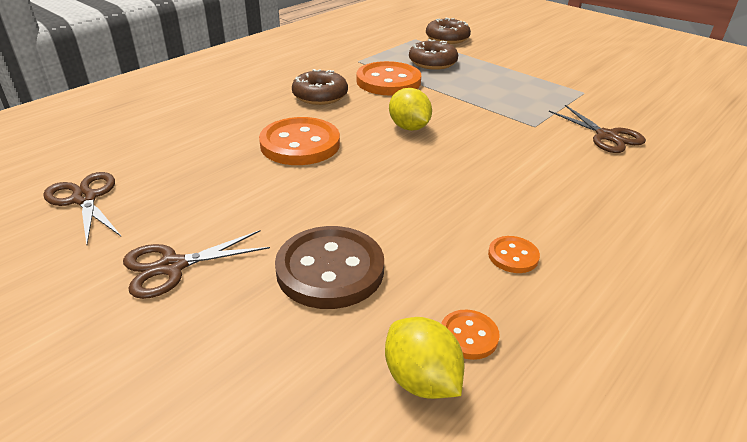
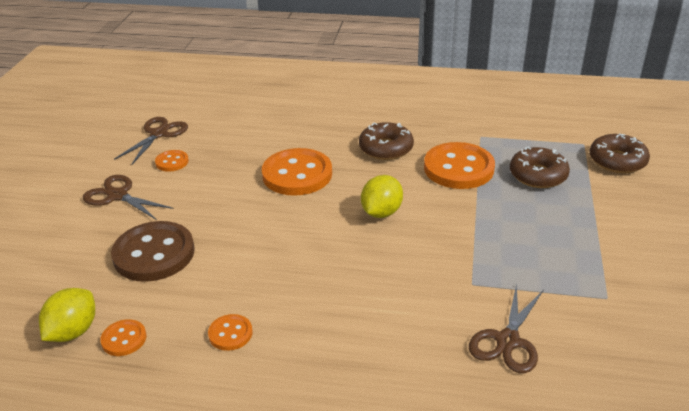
camera: 60 degrees right, 0 degrees up
(162, 206) = (172, 162): none -> orange button

